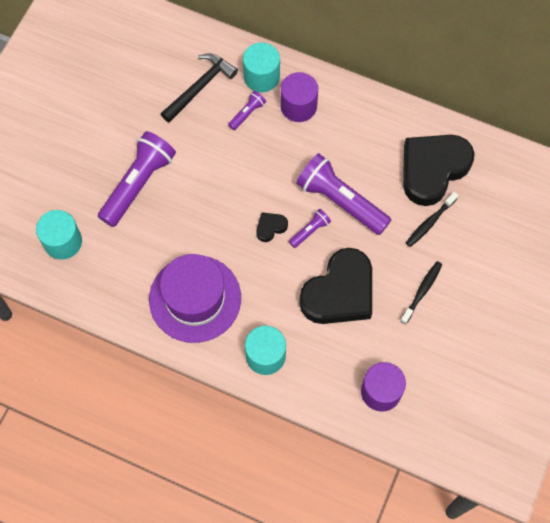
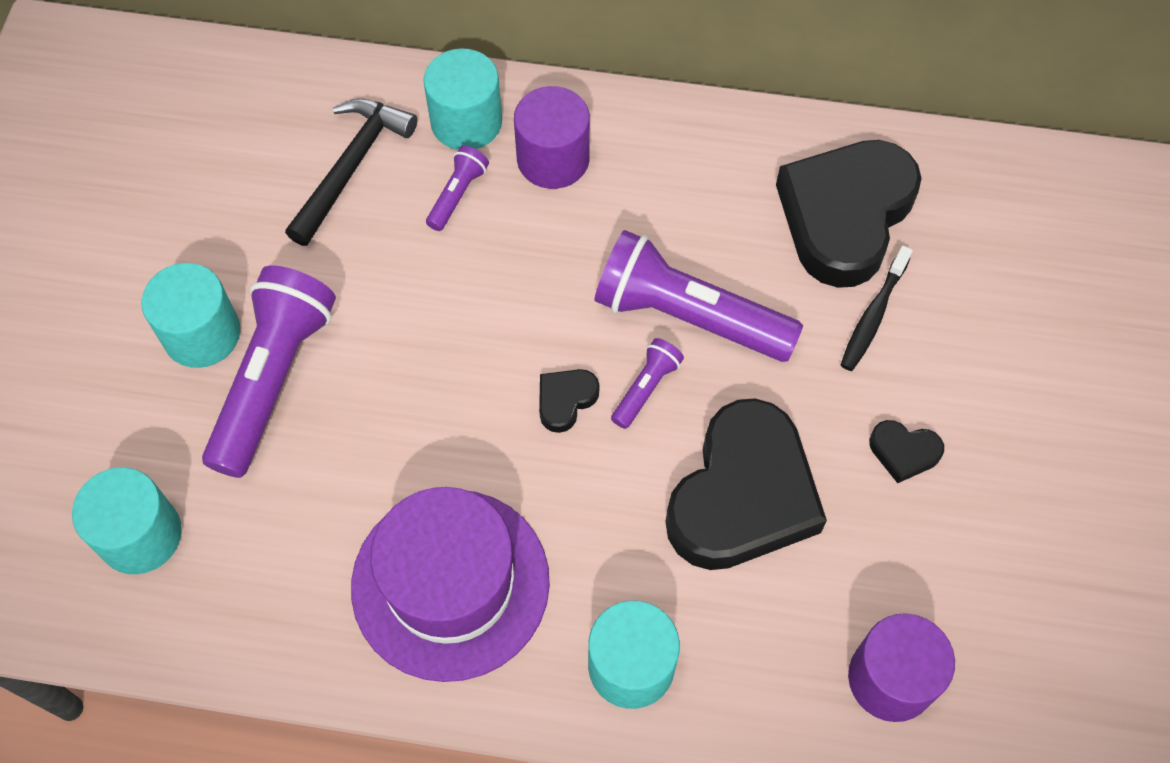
camera: 15 degrees left, 5 degrees down
(110, 154) = (202, 334): none -> turquoise cylinder
(422, 291) = (903, 452): black toothbrush -> black heart

